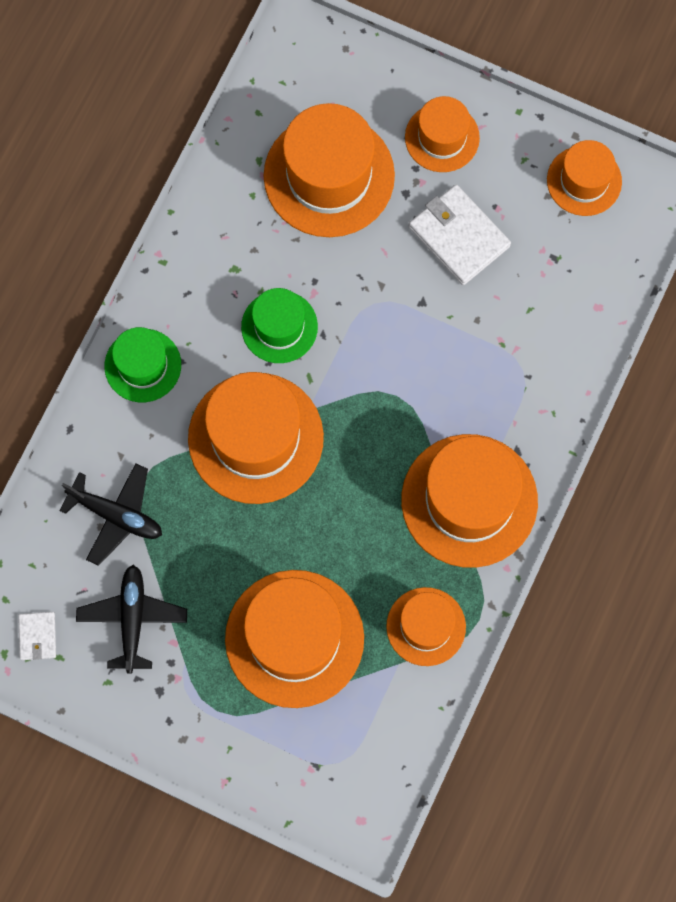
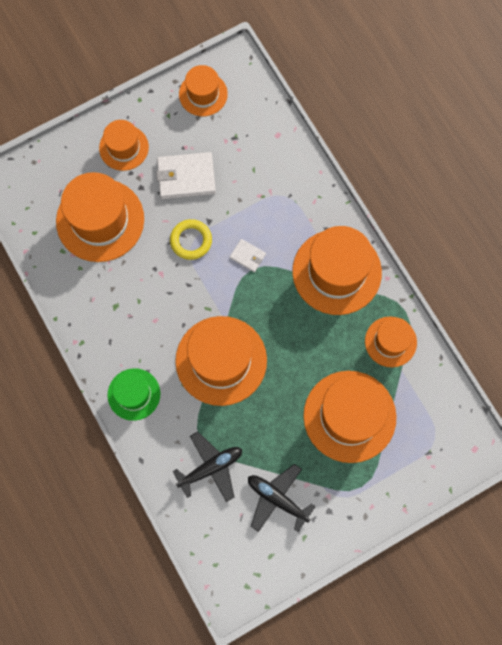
camera: 55 degrees left, 0 degrees up
(37, 636) = (250, 560): white wallet -> white wallet (247, 256)
(279, 327) = (166, 305): green hat -> none
(381, 299) = (191, 241): none -> yellow ring

